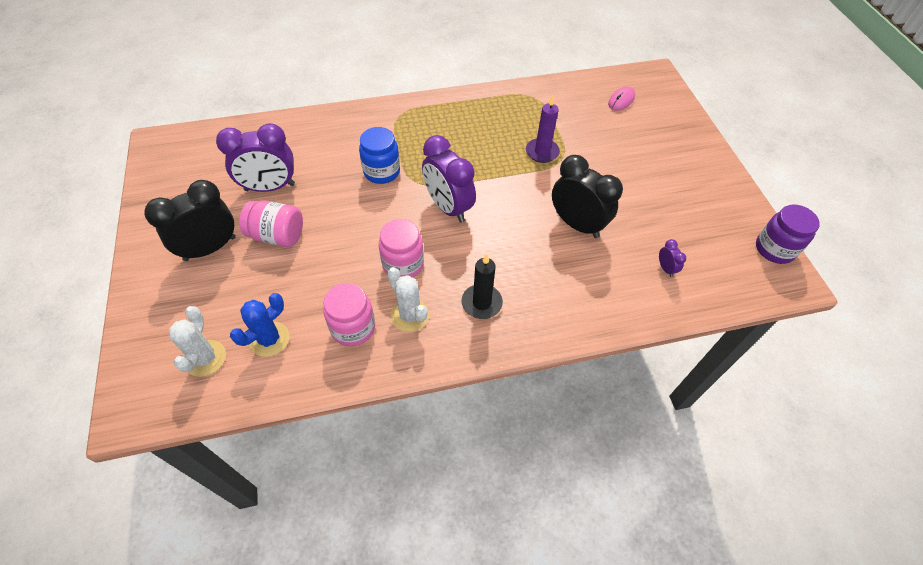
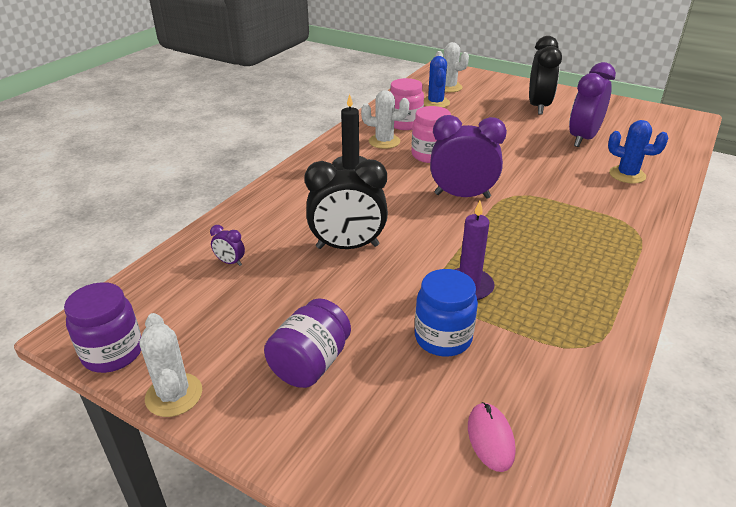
camera: 135 degrees right, 20 degrees down
(277, 236) = (522, 127): pink jar -> none
(320, 141) = (627, 175): none -> blue cactus
(382, 172) = (548, 185): blue jar -> blue jar (443, 338)
(668, 172) = (310, 363): none -> purple jar
(748, 202) = (174, 395): none -> white cactus

